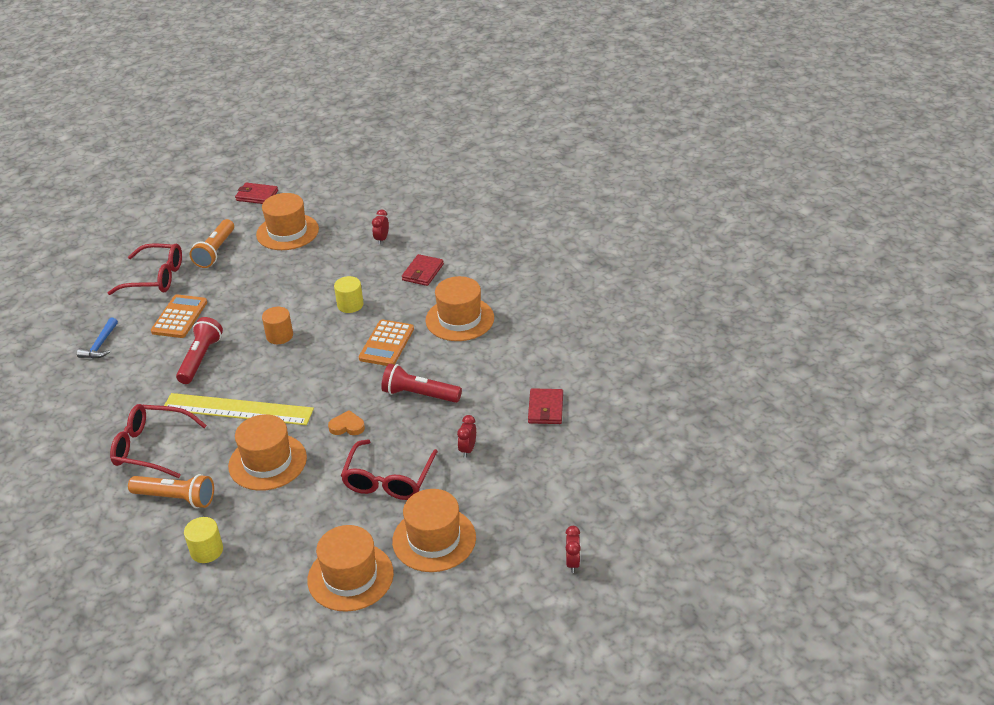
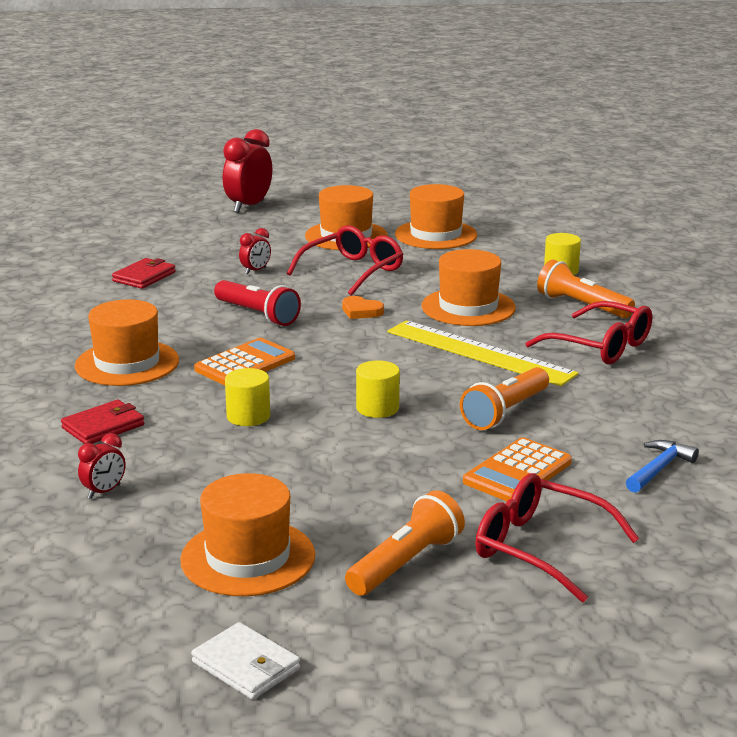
camera: 155 degrees left, 15 degrees down
(200, 359) = (505, 412): red flashlight -> orange flashlight
(257, 196) = (246, 665): red wallet -> white wallet
(279, 336) = (377, 408): orange cylinder -> yellow cylinder
(573, 563) = (249, 206): red clock -> red clock, size x1.99

